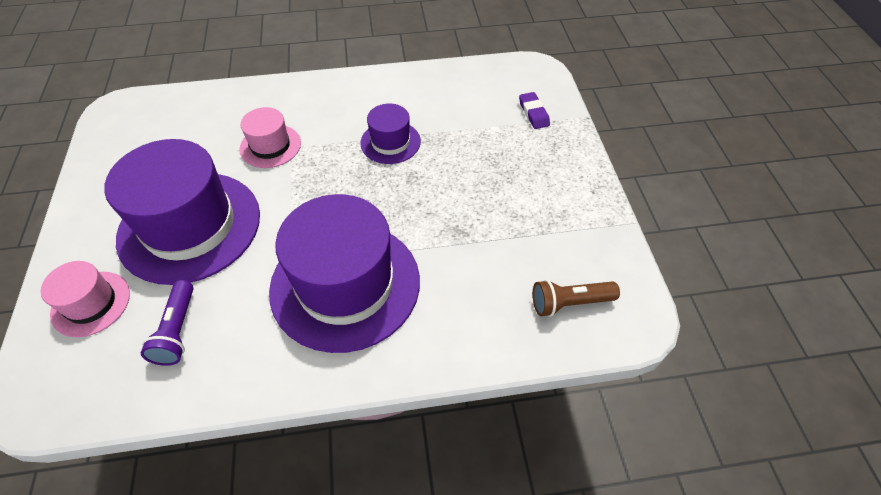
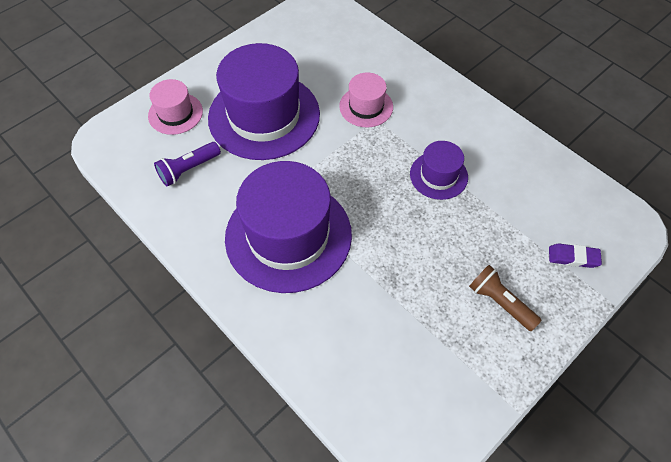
camera: 55 degrees right, 5 degrees up
(533, 113) = (573, 257): purple eraser -> purple eraser turned 60 degrees clockwise
(570, 303) = (389, 401): brown flashlight -> brown flashlight (500, 302)

